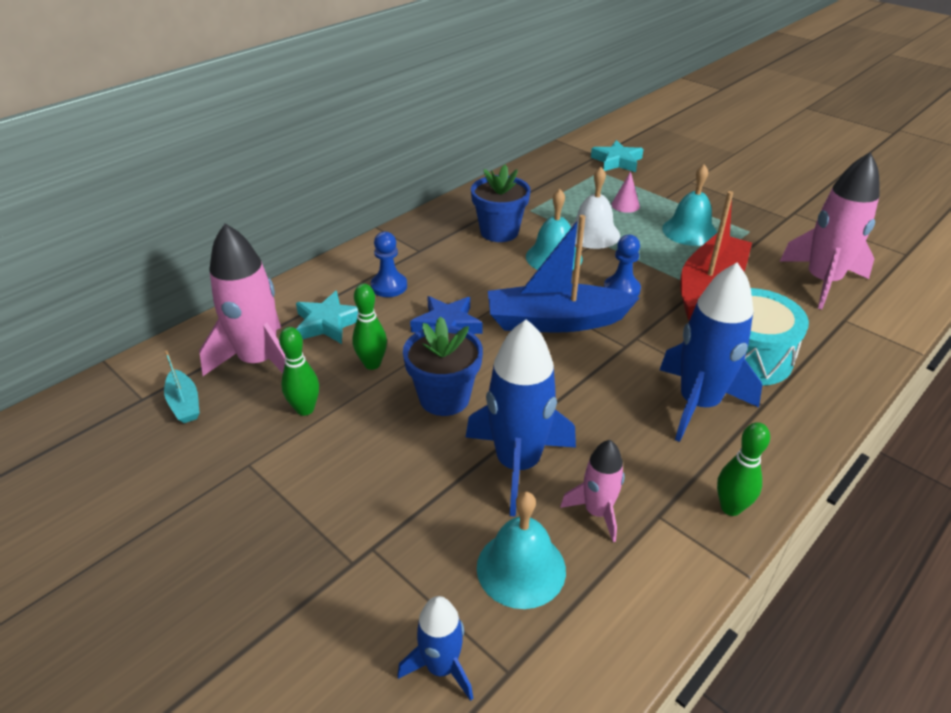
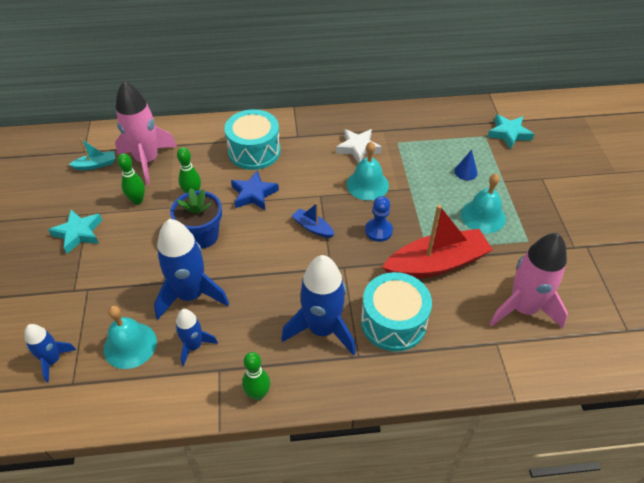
camera: 40 degrees right, 10 degrees up
(184, 403) = (96, 165): turquoise boat -> turquoise boat turned 120 degrees counterclockwise
(328, 323) = (200, 157): turquoise star -> turquoise star (78, 233)
(389, 286) = (254, 151): blue pawn -> turquoise drum
(499, 232) = (358, 148): blue flower pot -> white star
(555, 321) = (312, 227): blue boat -> blue boat, size x0.46
(592, 234) = (414, 181): white bell -> none
(597, 512) = (194, 346): pink rocket -> blue rocket
(625, 205) = (465, 172): pink cone -> blue cone

